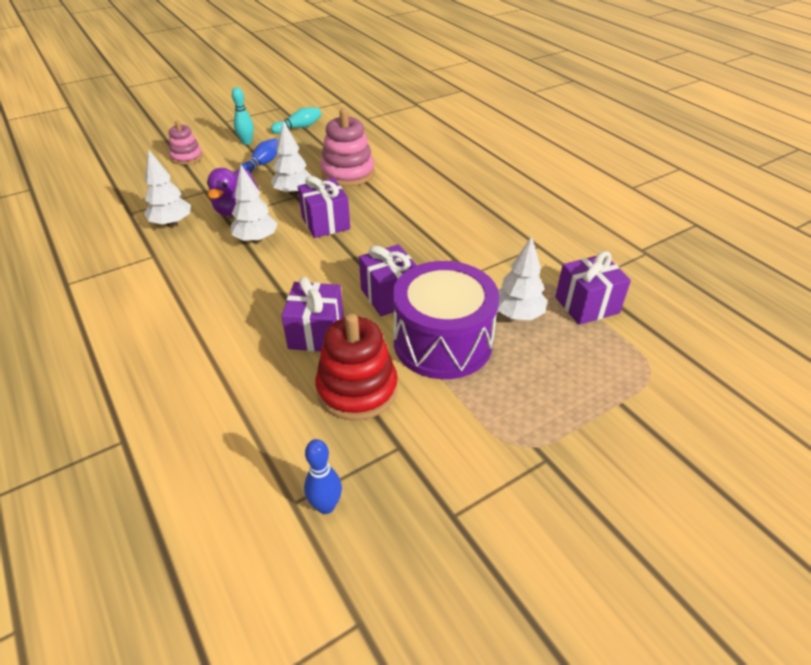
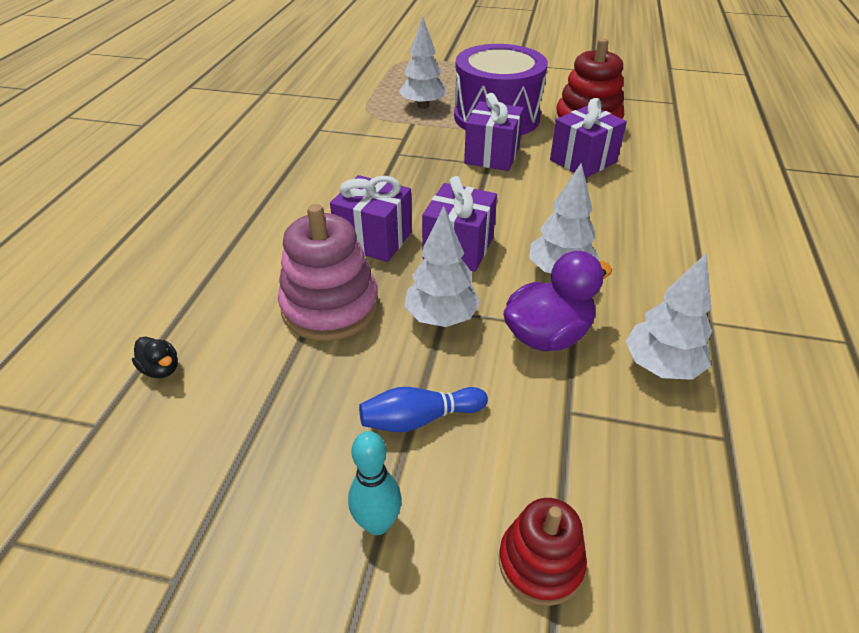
camera: 135 degrees left, 0 degrees up
(187, 157) = (540, 563): pink stacking toy -> red stacking toy
(299, 127) = (230, 497): turquoise bowling pin -> none
(326, 506) = (656, 95): blue bowling pin -> none
(375, 133) = (161, 369): none -> black duck
(587, 305) = (370, 91): purple gift -> purple gift (374, 239)

